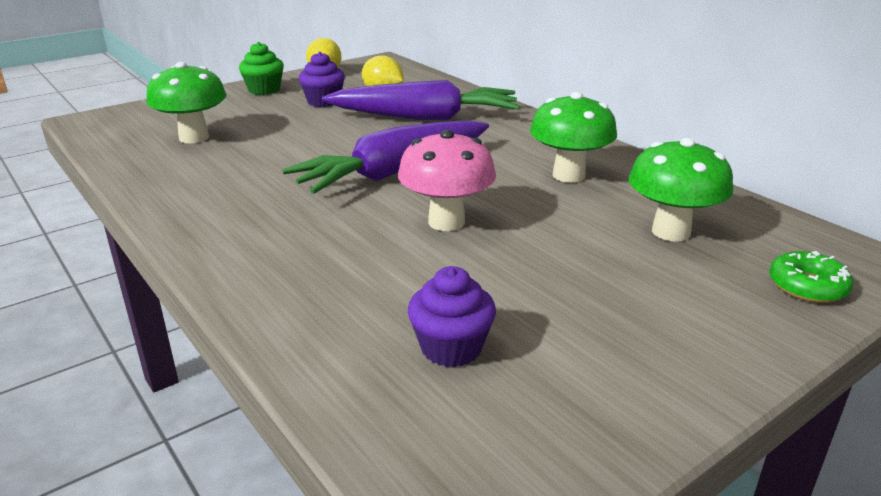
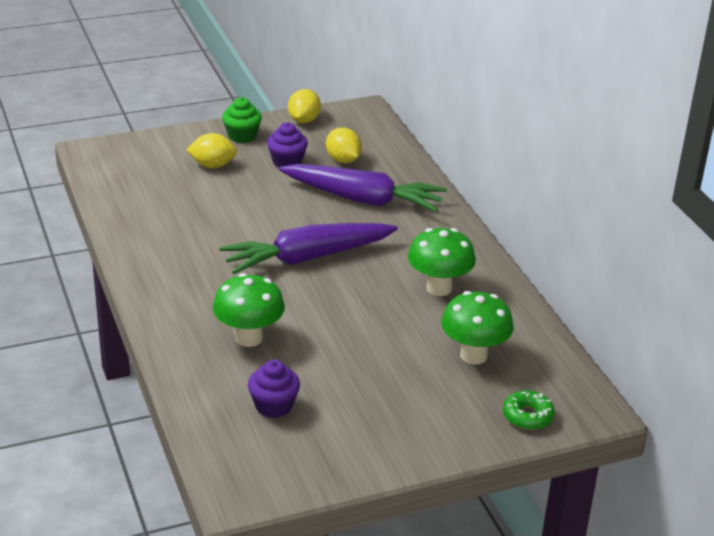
camera: 15 degrees right, 5 degrees up
(194, 137) = (169, 189): green mushroom -> green mushroom (249, 338)
(240, 114) = (212, 165): none -> yellow lemon
(446, 222) = (321, 313): pink mushroom -> none

